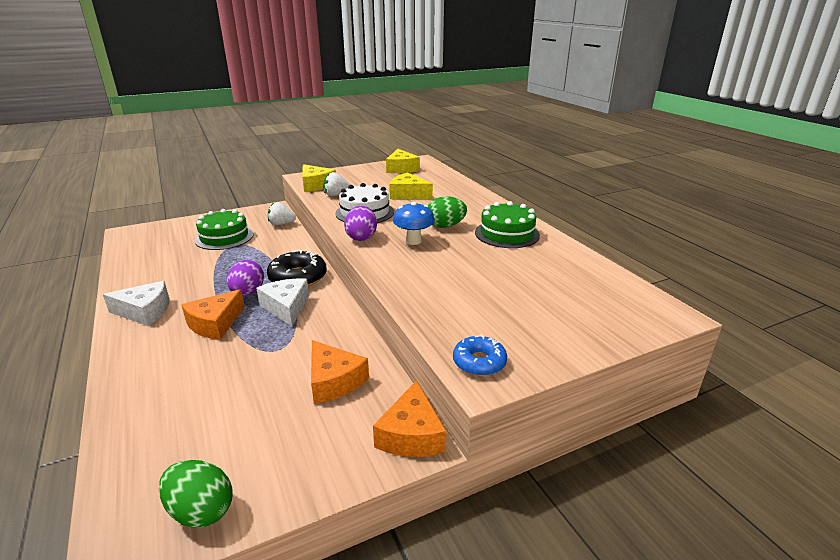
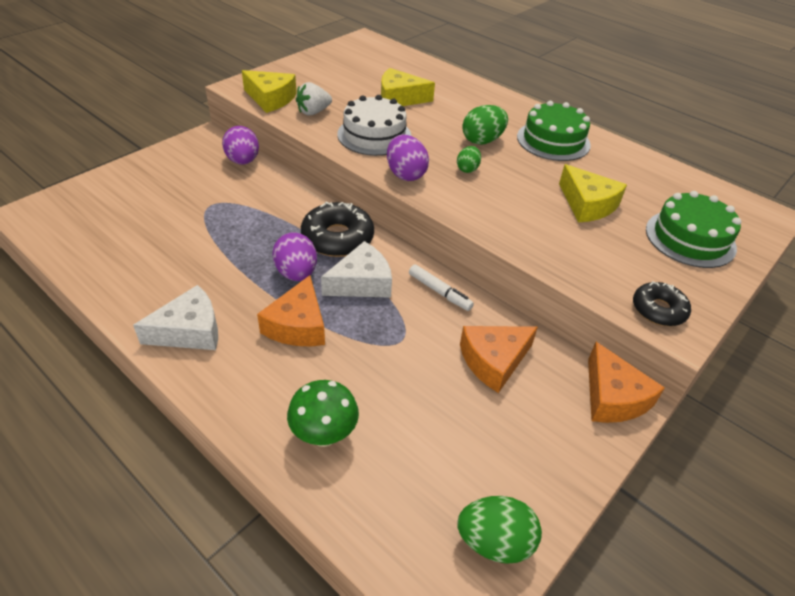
camera: 25 degrees left, 15 degrees up
(159, 396) = (324, 435): none -> green mushroom
(224, 237) = (184, 196): green cake -> green cake (690, 238)
(281, 224) = (243, 161): white strawberry -> purple egg
(286, 307) = (361, 282): white cheese -> white cheese turned 105 degrees clockwise
(334, 381) = (494, 361): orange cheese -> orange cheese turned 120 degrees clockwise
(338, 325) = (439, 292): none -> white marker
(401, 168) = (354, 56): yellow cheese -> yellow cheese (587, 204)
(413, 241) = (467, 169): blue mushroom -> green egg
(479, 362) = (658, 310): blue donut -> black donut

